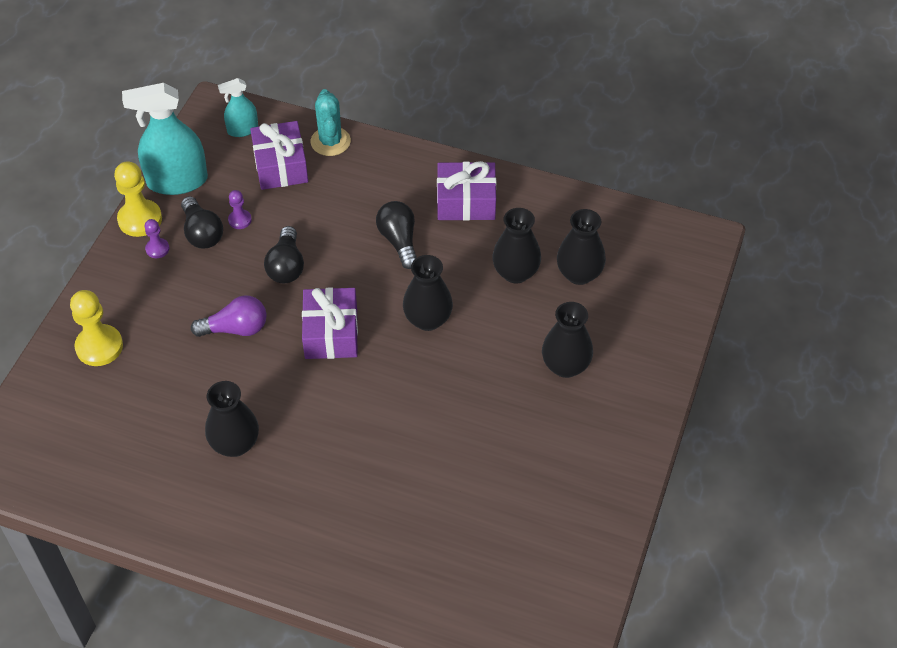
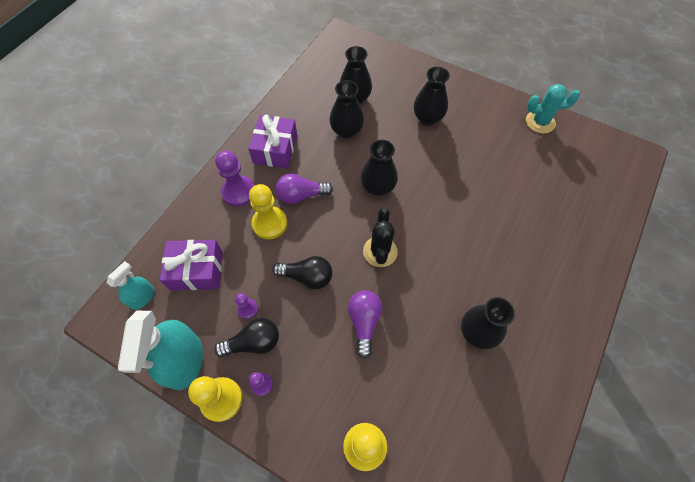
camera: 80 degrees left, 10 degrees up
(242, 130) = (142, 297): turquoise spray bottle -> turquoise spray bottle turned 135 degrees counterclockwise
(330, 141) = (183, 229): turquoise cactus -> turquoise cactus (540, 122)
(331, 333) = (380, 251): purple gift -> black cactus
(352, 218) = (269, 223): none -> yellow pawn
(392, 179) = (239, 192): none -> purple pawn
(399, 241) = (301, 195): black light bulb -> purple light bulb

